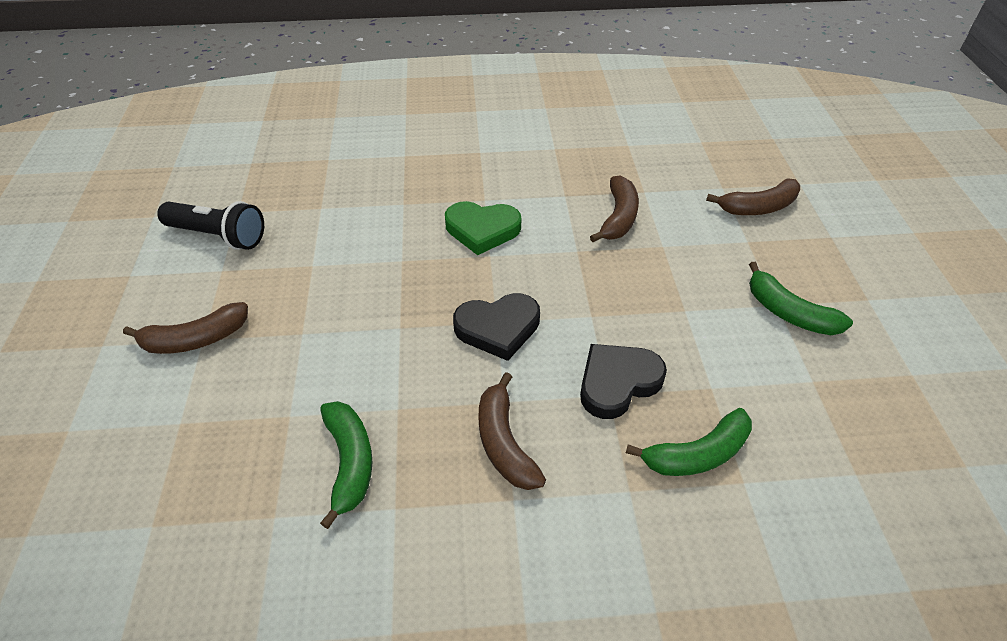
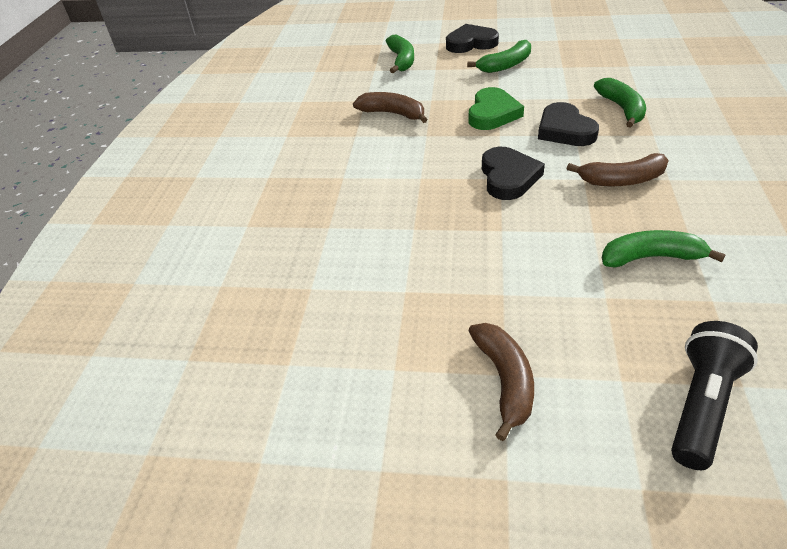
camera: 75 degrees left, 5 degrees down
(218, 236) = (330, 379): black flashlight -> black flashlight (701, 405)
(482, 230) = (385, 180): green heart -> green heart (492, 113)
(758, 207) = (401, 60): brown banana -> green banana
(844, 270) = (471, 43): none -> black heart

